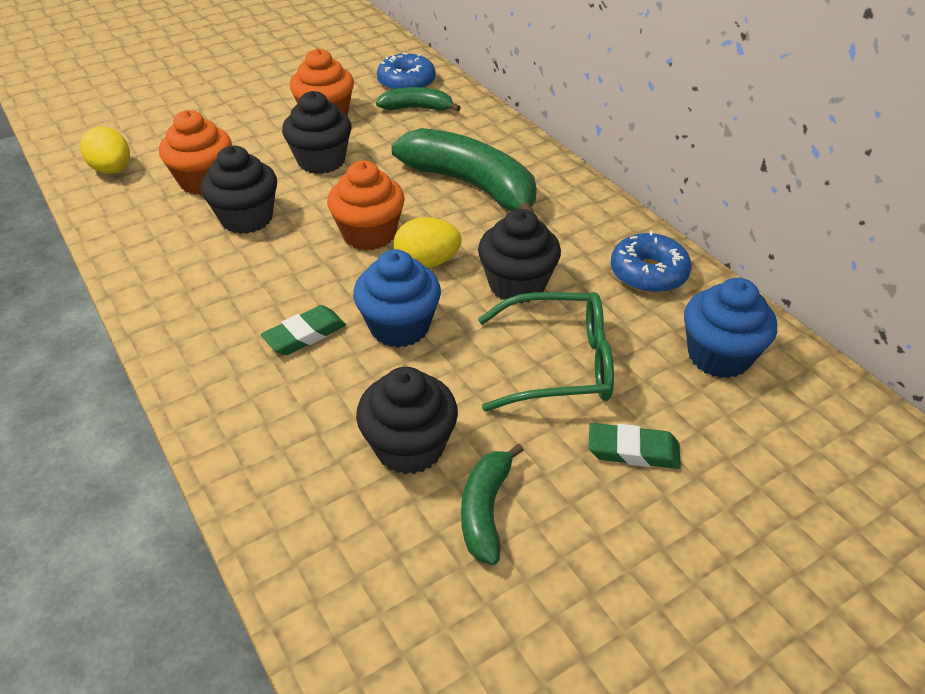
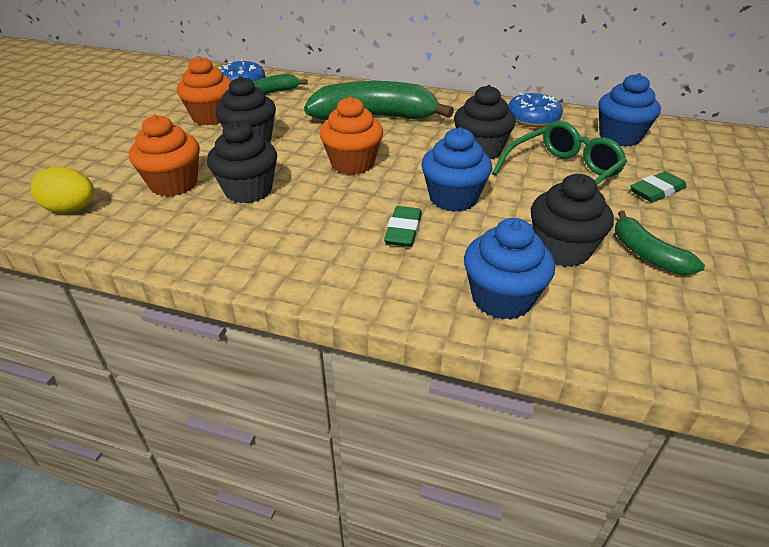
camera: 40 degrees left, 5 degrees down
(280, 455) = (502, 299): none -> blue cupcake
(427, 262) = (413, 162): yellow egg -> none

